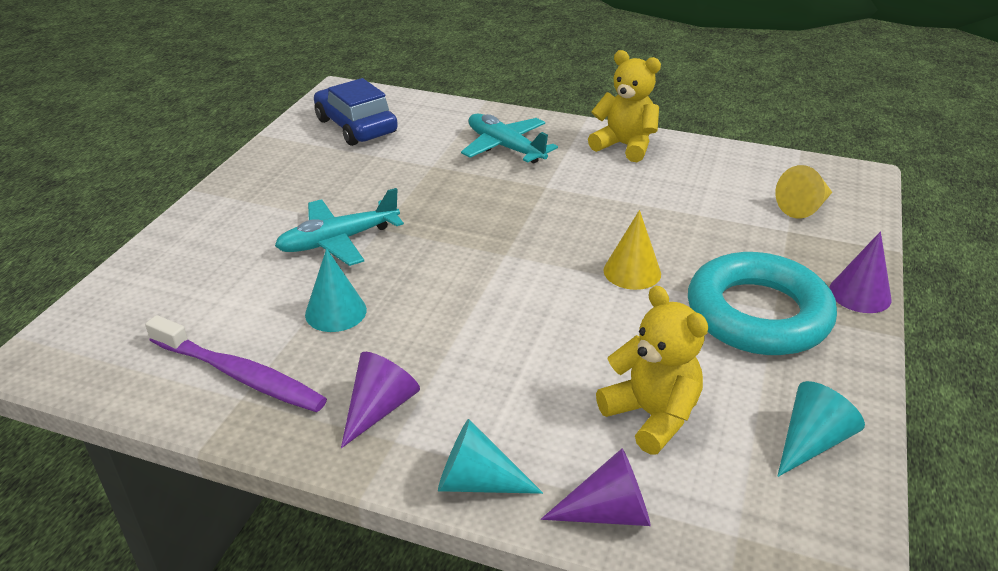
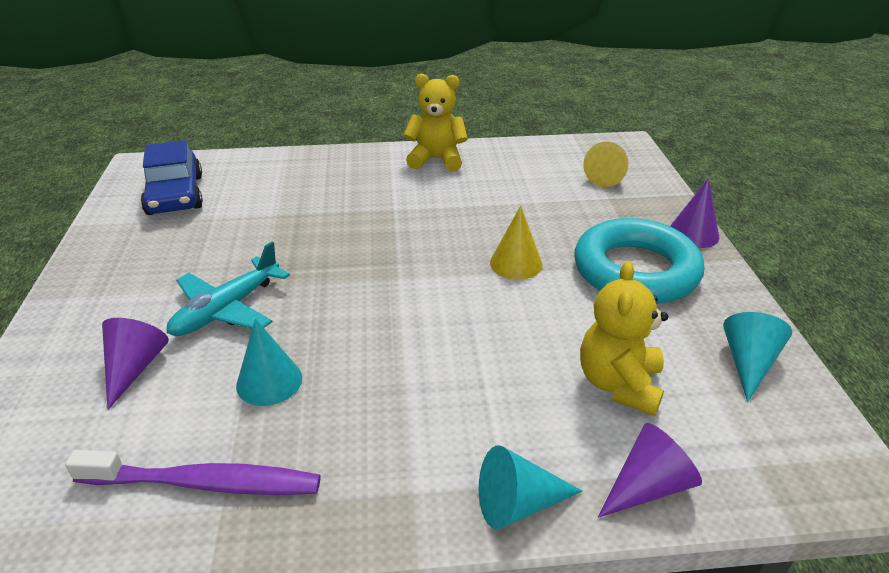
camera: 25 degrees left, 0 degrees up
(356, 126) = (175, 195): blue car -> blue car turned 135 degrees counterclockwise
(379, 408) = (377, 465): purple cone -> purple cone (135, 368)
(505, 147) = (334, 183): turquoise plane -> none
(651, 415) = (619, 384): yellow teddy bear -> yellow teddy bear turned 105 degrees counterclockwise

